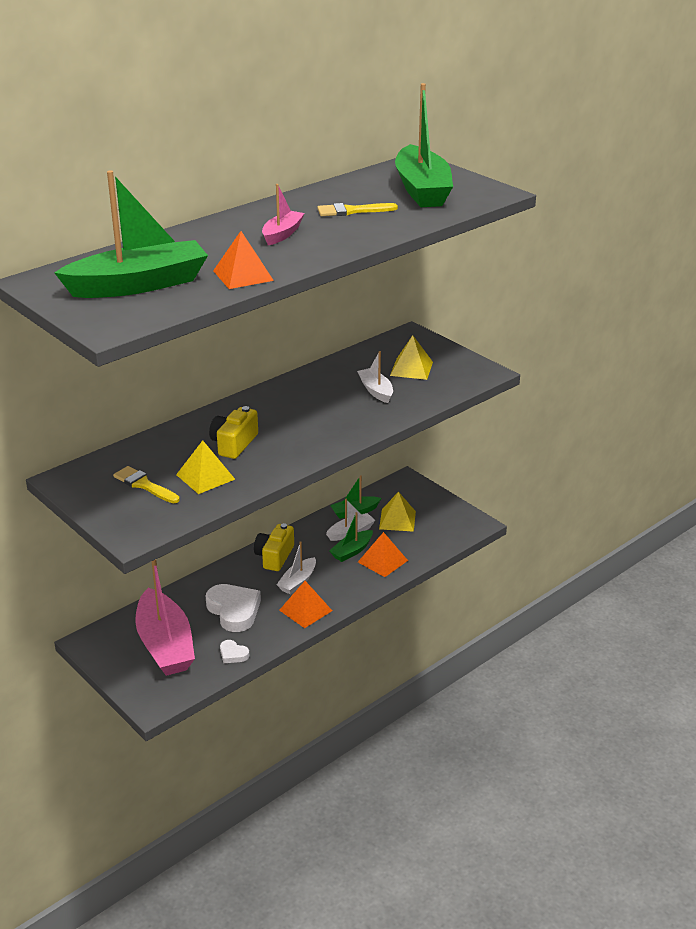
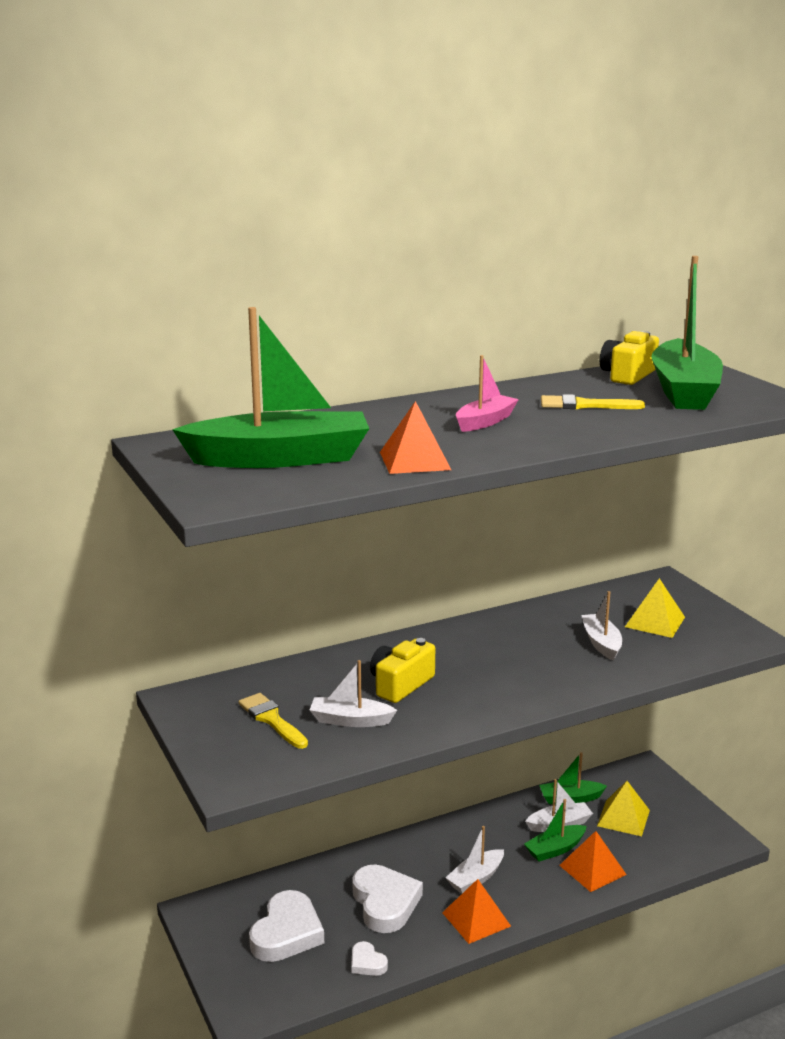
camera: 15 degrees right, 10 degrees down
(165, 644) = (287, 933): pink boat -> white heart
(205, 477) = (350, 720): yellow pyramid -> white boat
(274, 556) = (455, 840): yellow camera -> yellow camera (627, 375)

